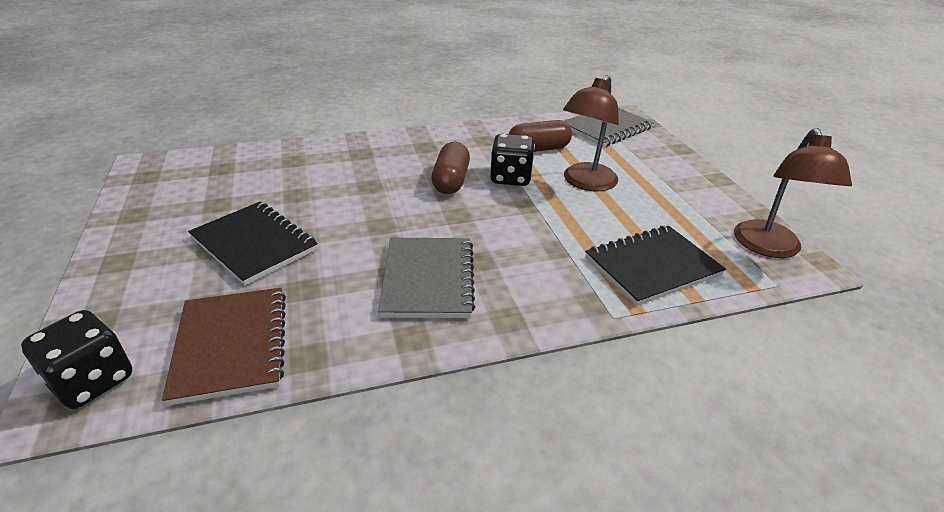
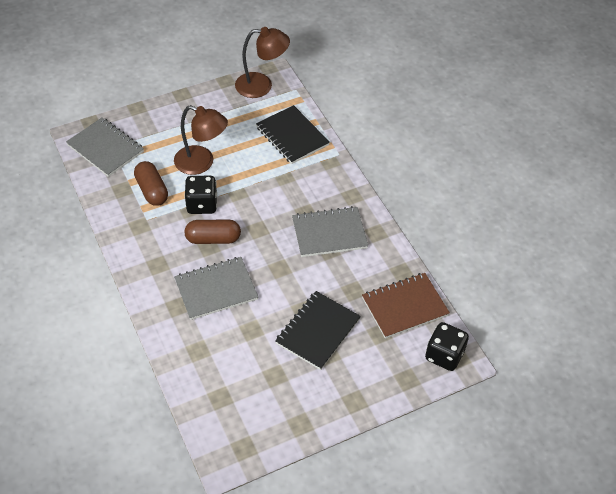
camera: 100 degrees left, 15 degrees up
(370, 177) = (216, 290): none -> grey notebook

